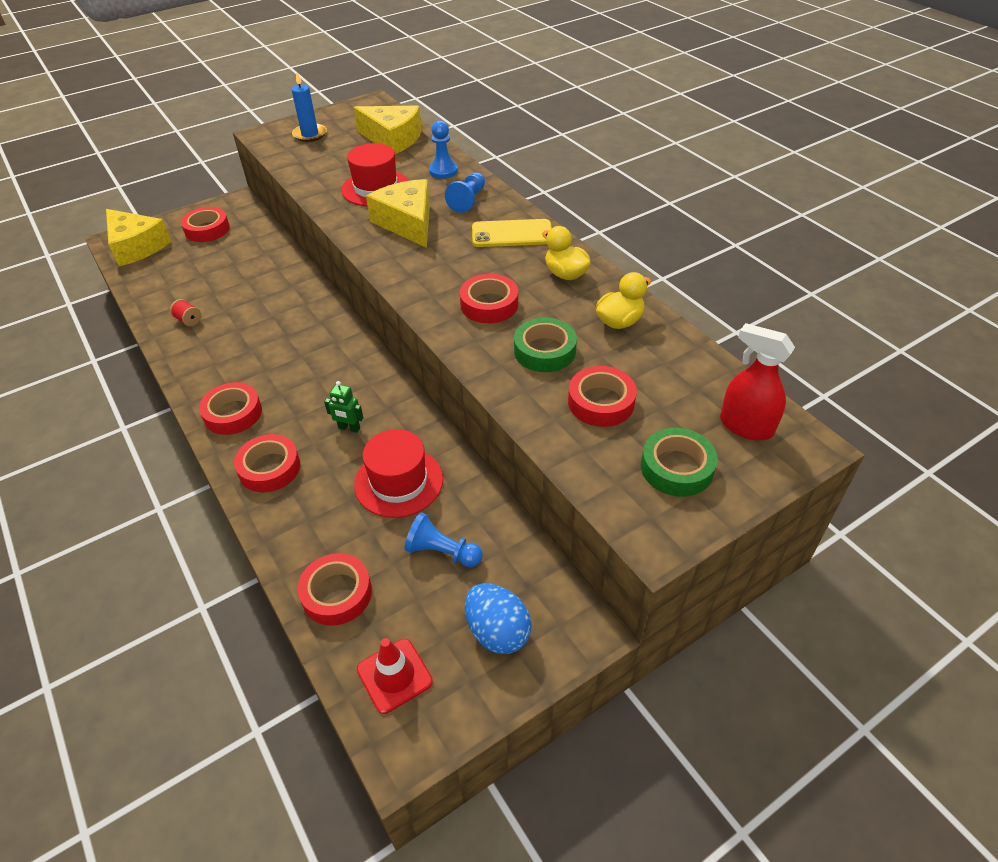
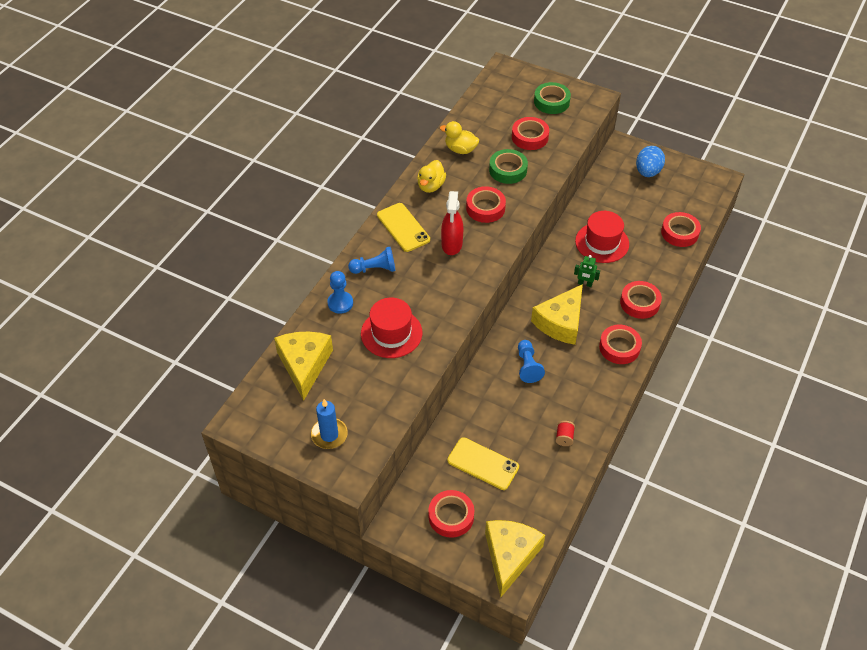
camera: 120 degrees left, 5 degrees up
(228, 261) = (483, 464): none -> yellow phone
(349, 428) = (585, 284): green robot -> green robot turned 120 degrees clockwise
(394, 675) = (695, 195): red traffic cone -> none
(407, 222) = (426, 289): yellow cheese -> yellow cheese (560, 322)
(442, 552) = (626, 206): blue pawn -> blue pawn (528, 366)
(745, 426) = (507, 87): red spray bottle -> red spray bottle (452, 244)

